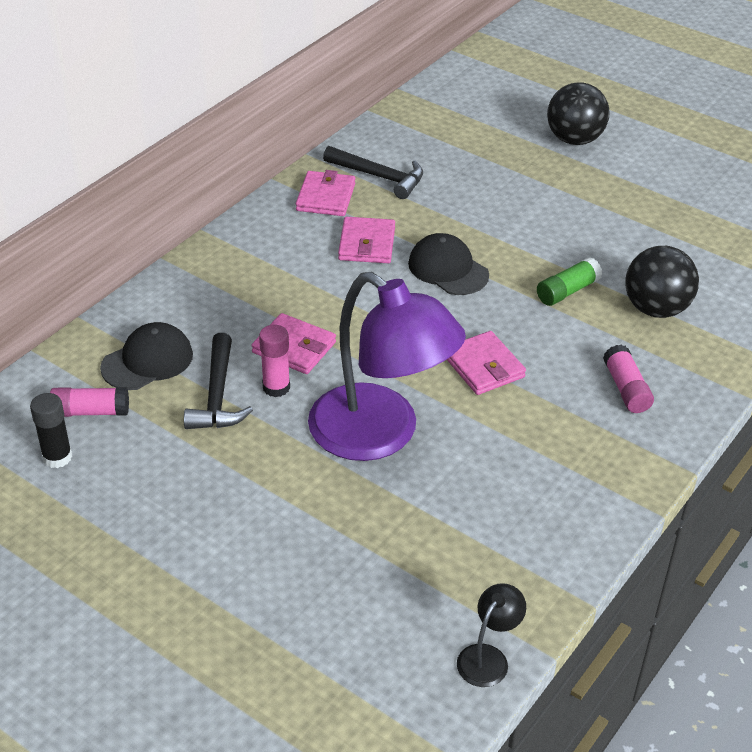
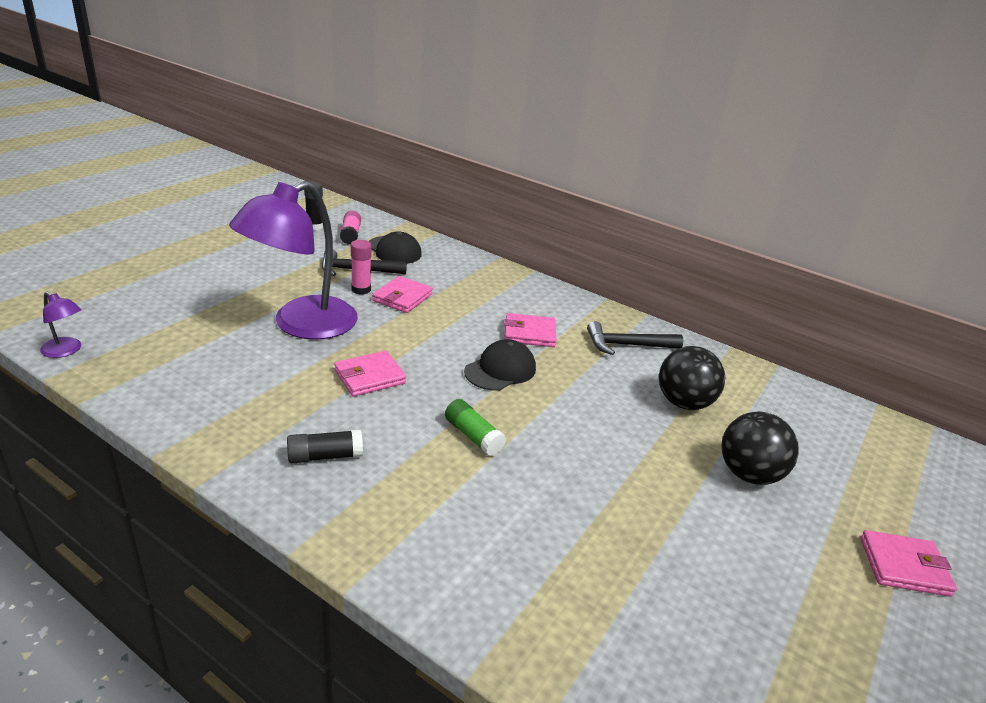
camera: 85 degrees right, 10 degrees down
(325, 197) = (588, 319): pink wallet -> pink wallet (904, 566)
(379, 177) = (627, 345): black hammer -> black hammer turned 60 degrees clockwise
(488, 657) = (66, 351): black lamp -> purple lamp
(626, 389) = (325, 456): pink glue stick -> black glue stick
(656, 309) = (446, 496): black ball -> black ball (683, 403)

